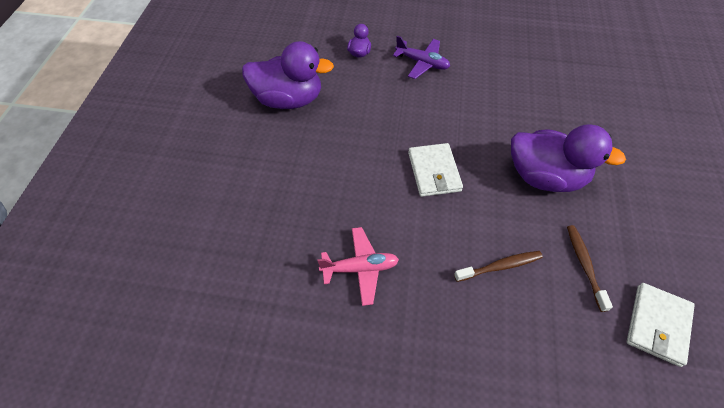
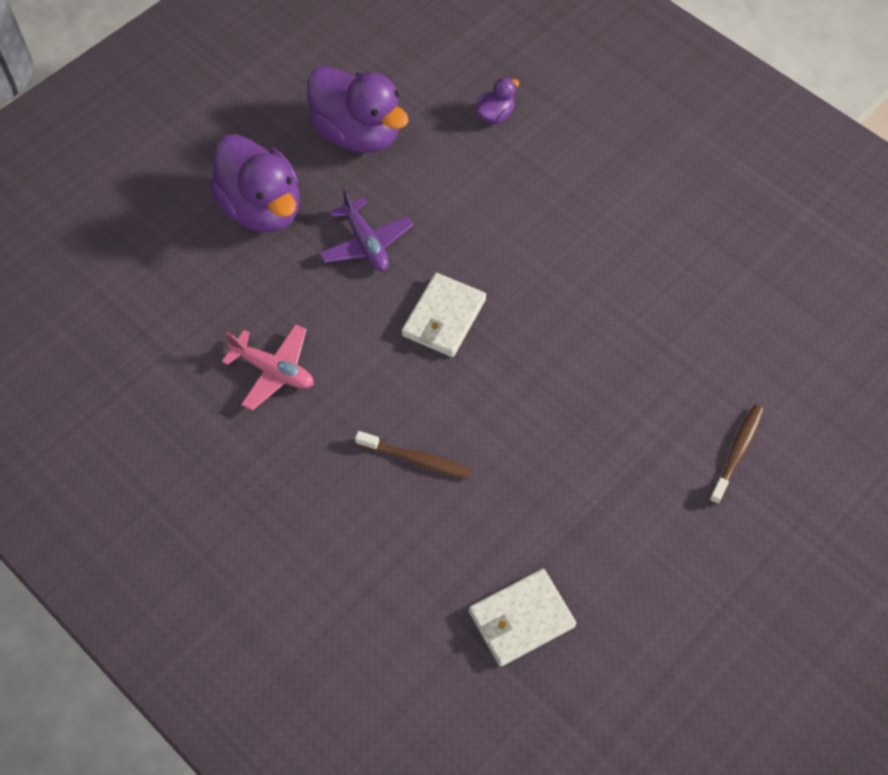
camera: 35 degrees right, 5 degrees up
(422, 63) = (562, 172): purple plane -> purple plane (366, 243)
(545, 177) = (566, 401): purple duck -> purple duck (262, 208)
(584, 265) = (508, 516): brown toothbrush -> brown toothbrush (737, 452)

